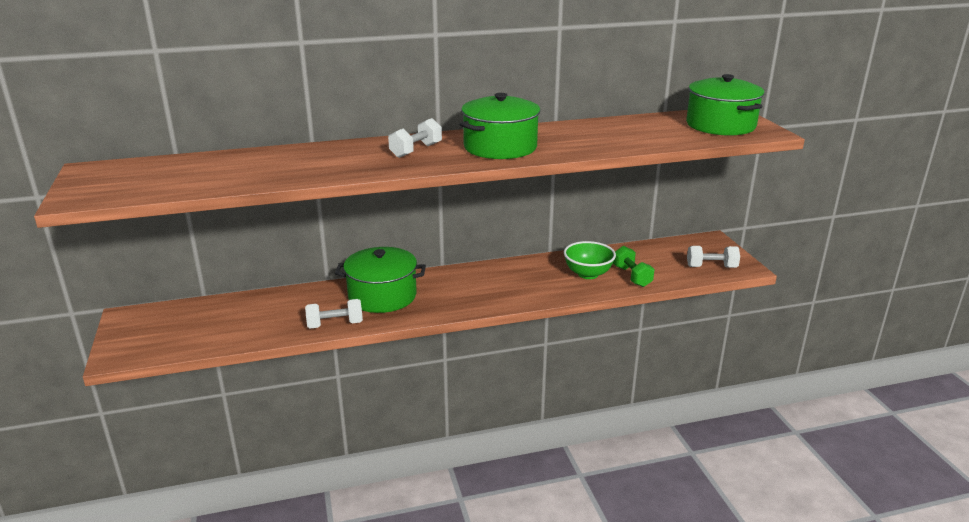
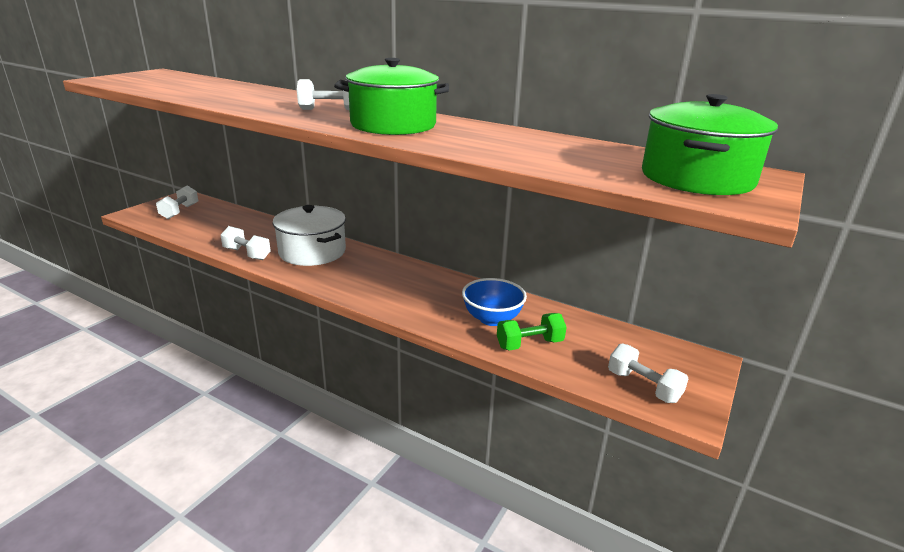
camera: 45 degrees right, 0 degrees up
(166, 329) = (180, 212): none -> white dumbbell
(382, 296) = (312, 252): green pot -> white pot
(588, 274) = (492, 319): green bowl -> blue bowl
(632, 276) = (529, 344): green dumbbell -> green dumbbell turned 45 degrees clockwise

